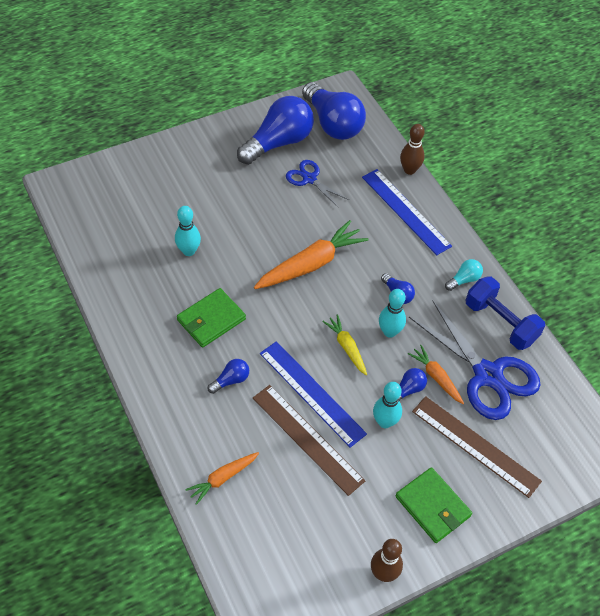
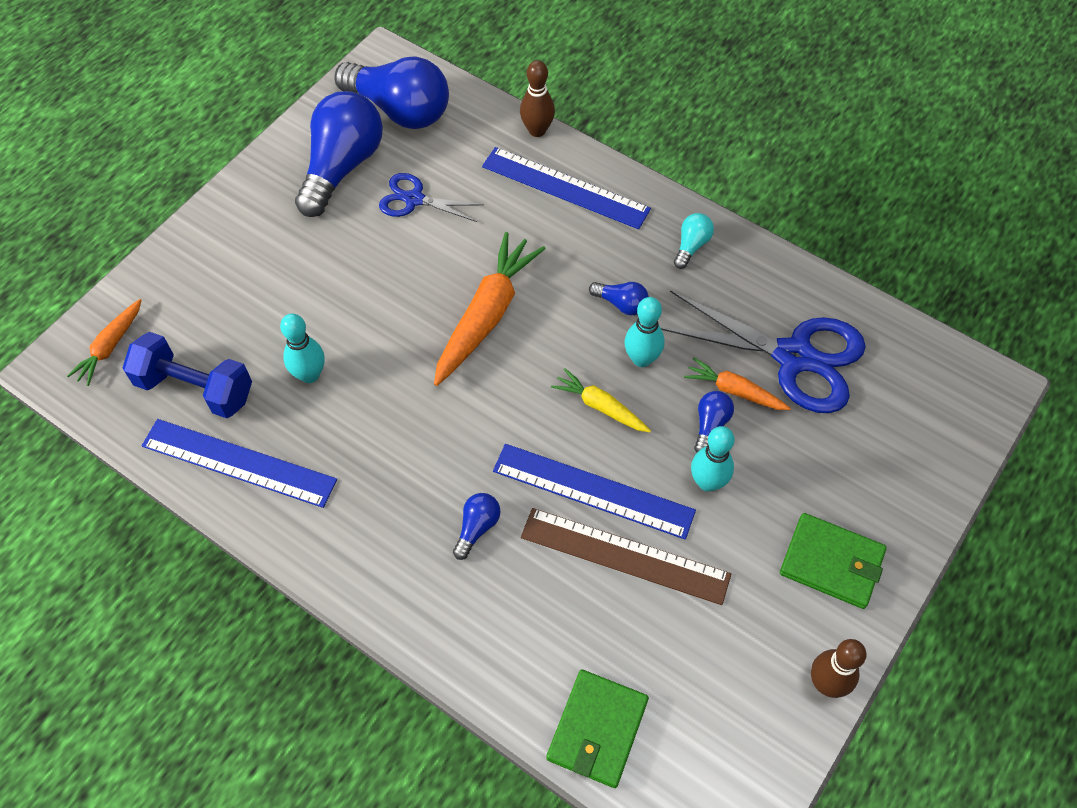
camera: 25 degrees left, 5 degrees up
(121, 281) = (238, 463): none -> blue ruler
(211, 319) = (399, 456): green wallet -> green wallet (597, 729)
(223, 478) = (548, 669): orange carrot -> orange carrot (110, 346)
(475, 446) = (834, 456): brown ruler -> none
(500, 323) = (768, 281): blue dumbbell -> blue dumbbell (195, 389)

